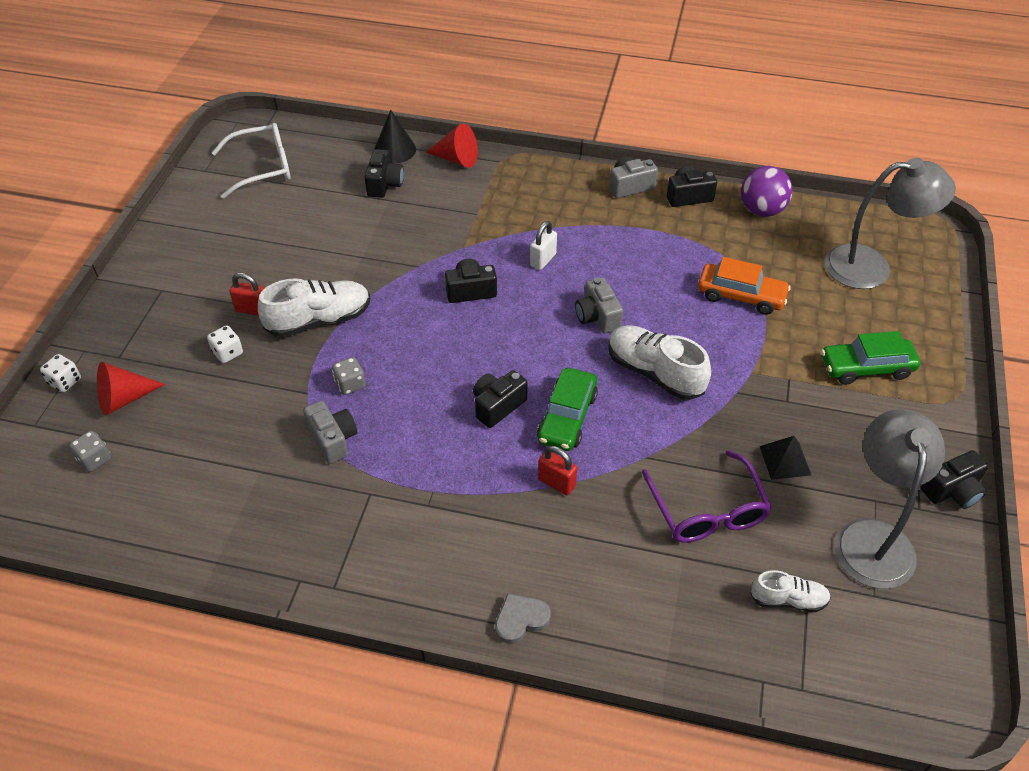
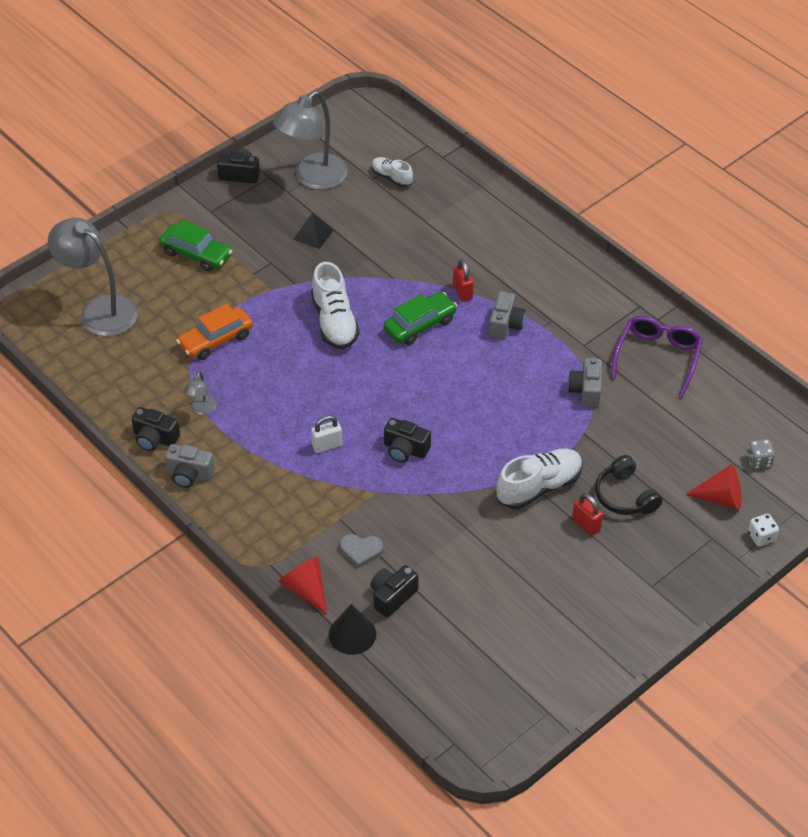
camera: 145 degrees left, 0 degrees up
(228, 353) = (625, 496): white dice -> black headphones
(262, 168) = (490, 683): white glasses -> none
(319, 320) = (539, 487): white shoe -> white shoe turned 135 degrees clockwise
(350, 384) = (549, 423): grey dice -> none
(497, 406) = (459, 355): black camera -> none
(520, 619) = (544, 239): grey heart -> grey heart (361, 551)
(597, 317) = (332, 379): grey camera -> grey camera (505, 324)
(679, 235) = (202, 409): none -> grey lamp
(707, 510) = (388, 234): purple glasses -> purple glasses (658, 357)
(741, 296) = (216, 340): orange car -> orange car turned 90 degrees counterclockwise
(761, 210) = (115, 395): purple ball -> none

